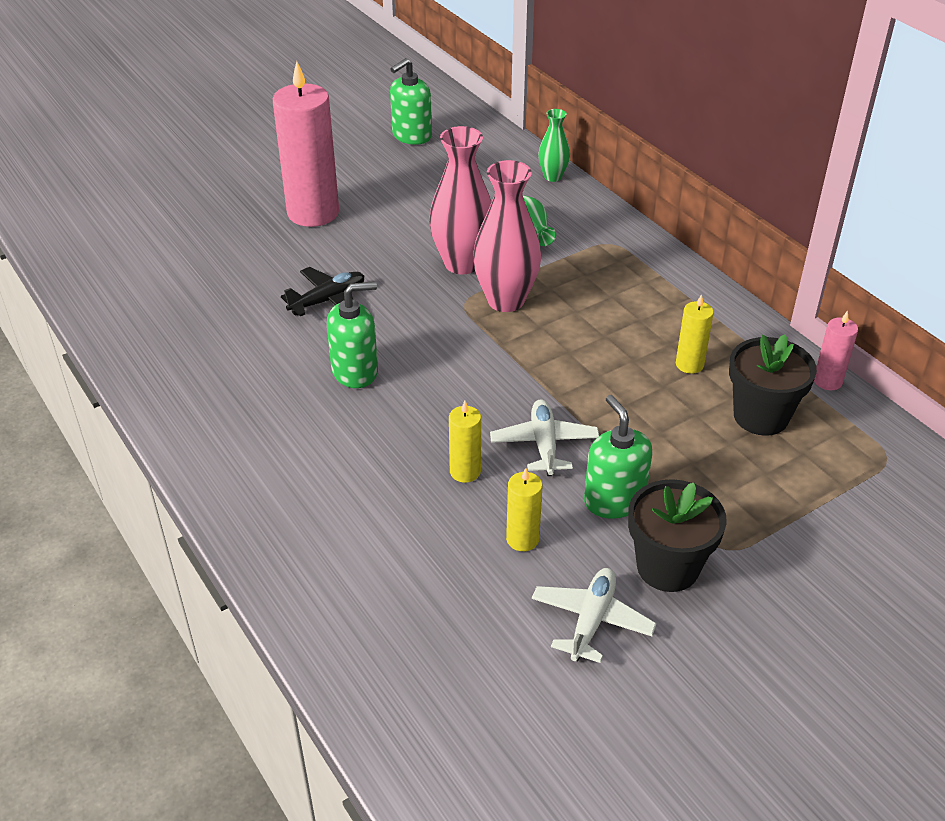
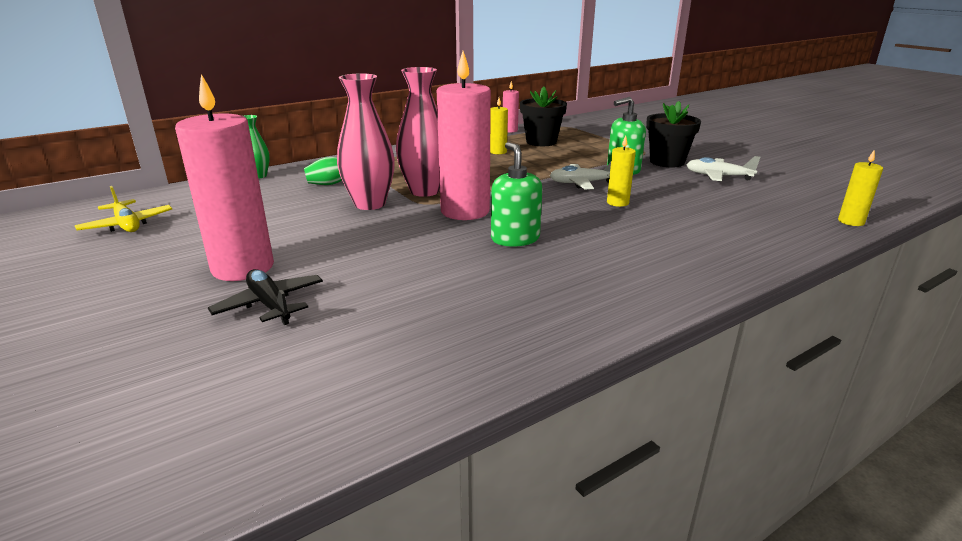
camera: 90 degrees left, 15 degrees down
(328, 300) = (409, 253): black plane -> black plane (270, 305)
(411, 136) = (127, 225): green soap dispenser -> yellow plane
(438, 334) = (465, 211): none -> pink candle
(522, 539) = (669, 189): yellow candle -> yellow candle (851, 221)

